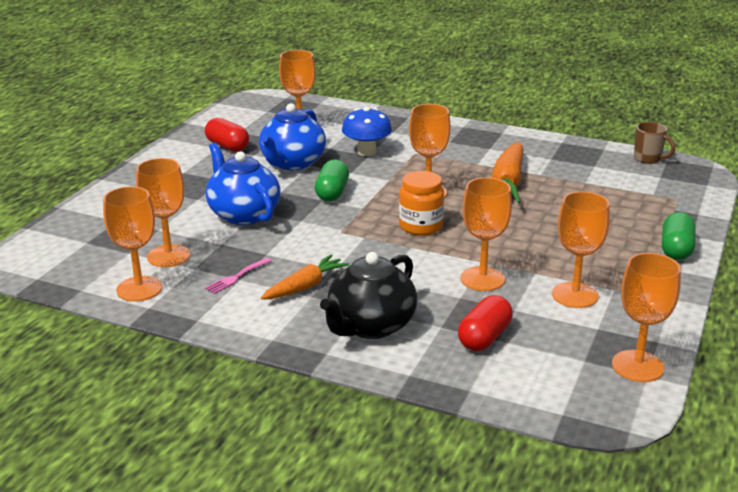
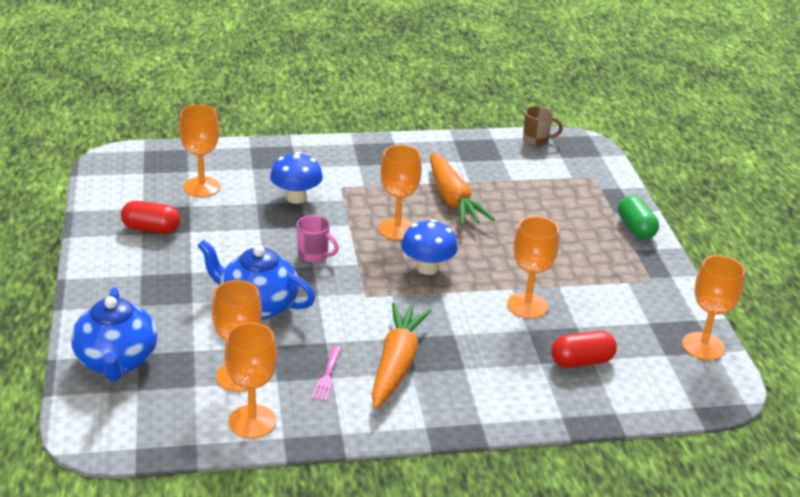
camera: 35 degrees left, 5 degrees up
(292, 163) = (239, 231): blue teapot -> blue teapot (116, 361)
(305, 286) = (396, 364): orange carrot -> orange carrot, size x1.57
(332, 193) = (314, 255): green capsule -> pink mug
(370, 326) = (488, 383): black teapot -> none
(421, 226) = (427, 268): orange jar -> blue mushroom
(484, 337) = (581, 361): red capsule -> red capsule turned 75 degrees clockwise
(575, 295) = (606, 297): orange goblet -> none

